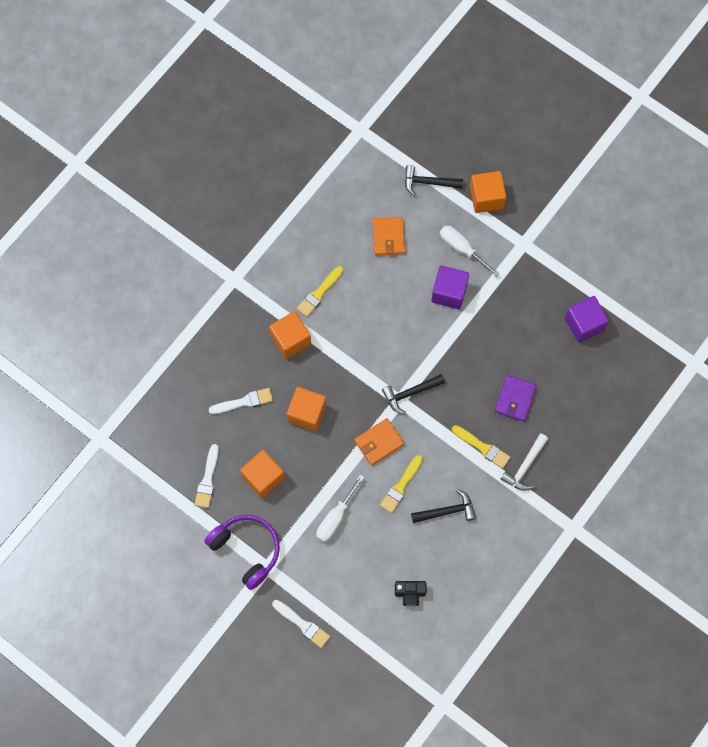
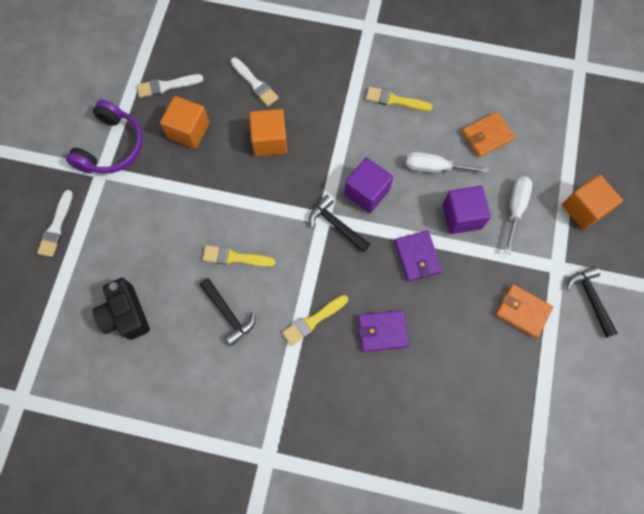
camera: 65 degrees right, 0 degrees up
(290, 340) = (335, 96): orange cube -> none
(335, 517) = (176, 210): white screwdriver -> white screwdriver (434, 167)
(379, 442) = (271, 217): orange wallet -> orange wallet (522, 311)
(410, 593) = (126, 314): black camera -> black camera, size x1.57
(428, 182) = (565, 148): black hammer -> black hammer (590, 299)
(467, 343) = (417, 257): none -> purple wallet
(482, 447) = (313, 321): yellow brush -> yellow brush turned 45 degrees clockwise
(525, 466) = (313, 374): white hammer -> none
(584, 324) = (504, 369): purple cube -> purple cube (367, 192)

